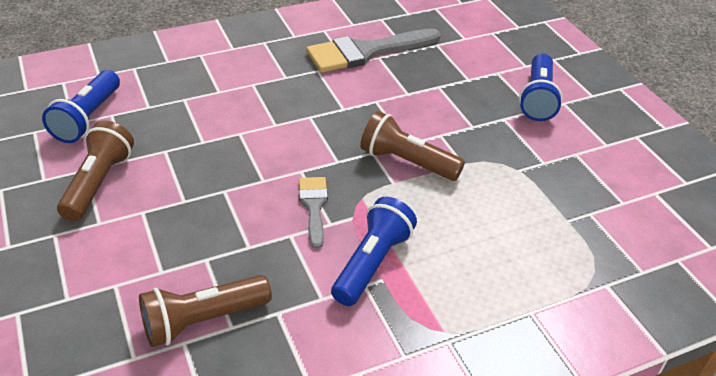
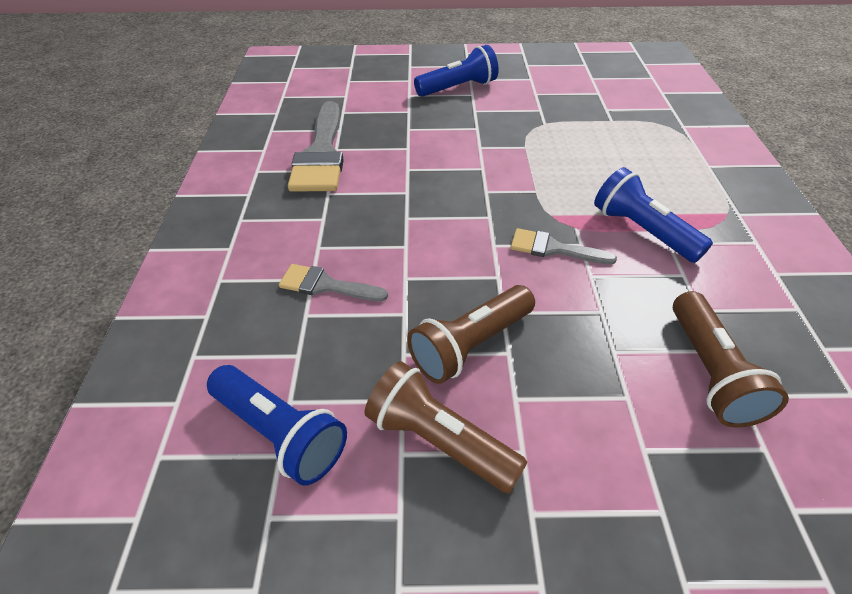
camera: 65 degrees left, 5 degrees up
(215, 99) = (326, 285): none -> grey brush
(407, 162) = (510, 175): brown flashlight -> brown flashlight (470, 345)
(537, 99) = (458, 88): blue flashlight -> blue flashlight turned 60 degrees counterclockwise

